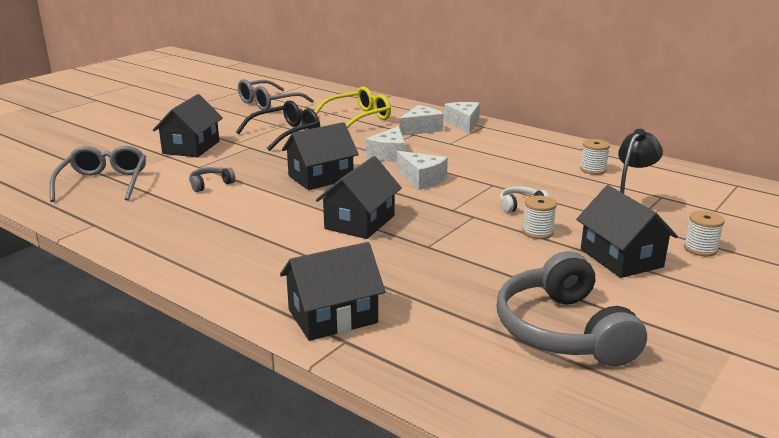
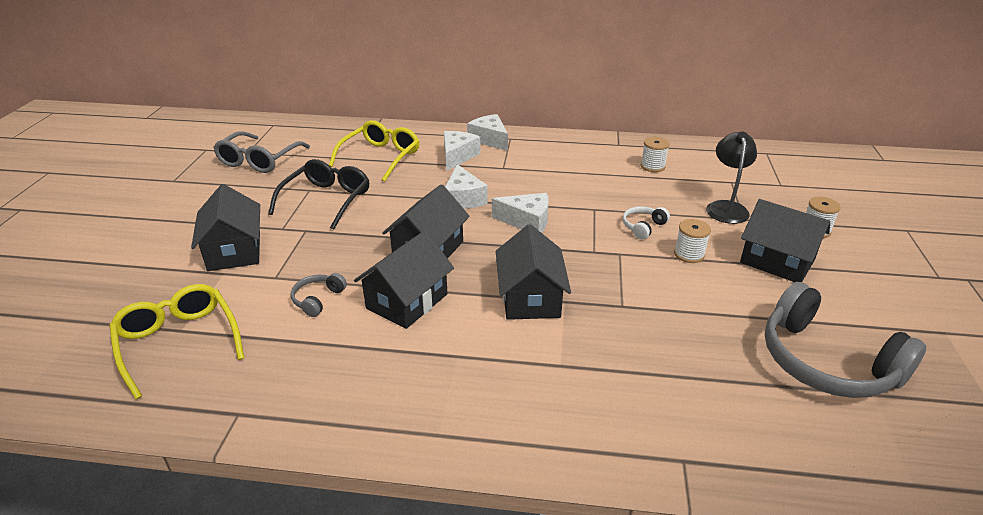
camera: 30 degrees left, 10 degrees up
(104, 183) = (178, 342): grey glasses -> yellow glasses
(332, 316) = (639, 434): black house -> black house (407, 301)

